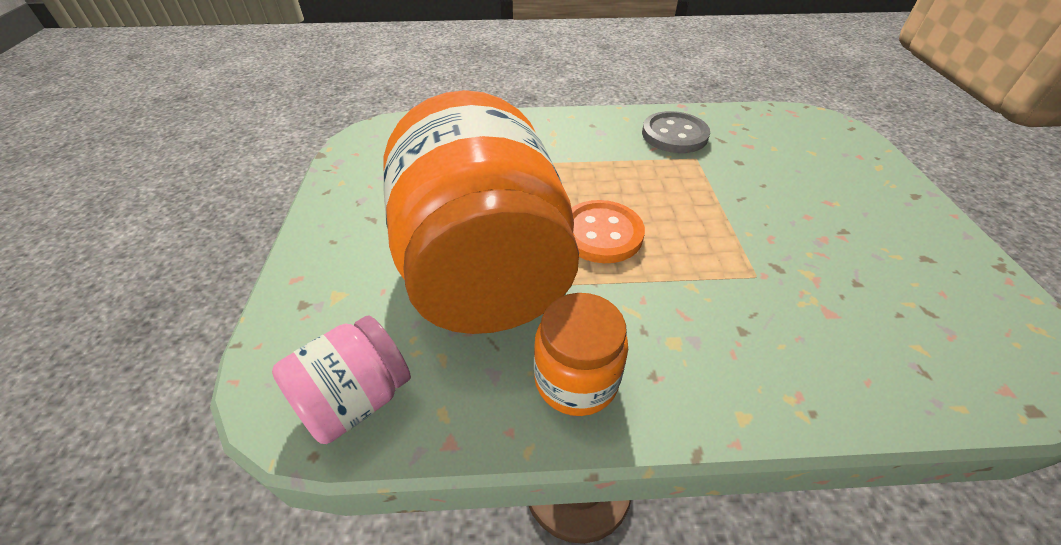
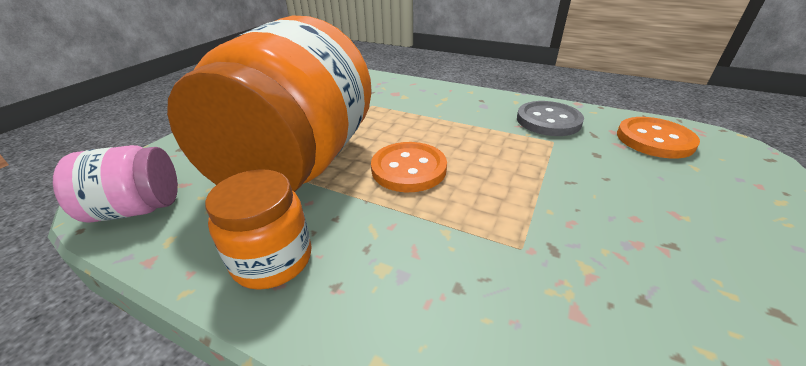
camera: 30 degrees right, 10 degrees down
(769, 132) = (654, 140): none -> orange button

